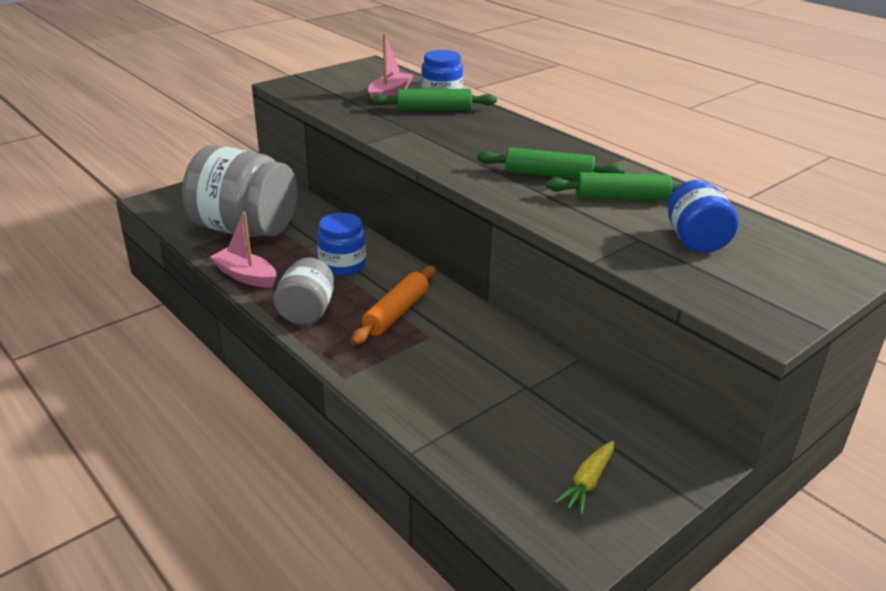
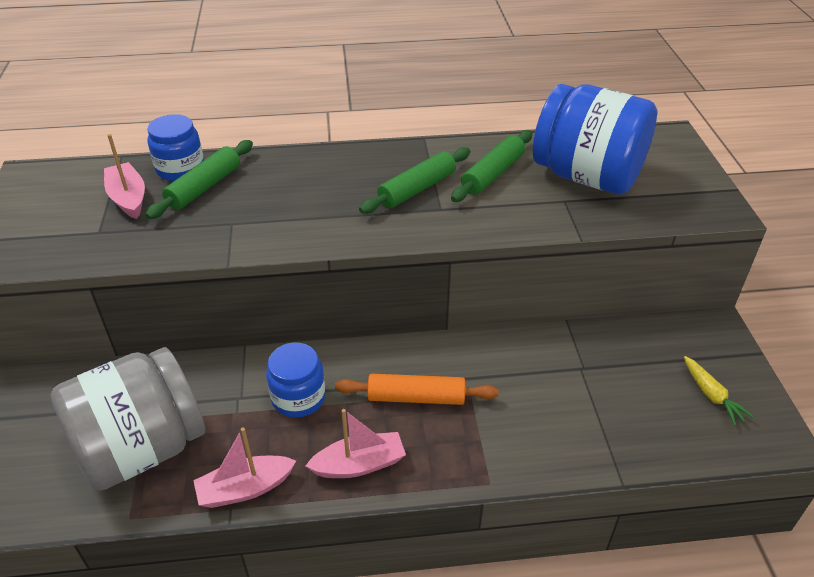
camera: 55 degrees left, 10 degrees up
(307, 312) = (359, 464): grey jar -> pink boat
(396, 313) = (416, 397): orange rolling pin -> orange rolling pin turned 60 degrees counterclockwise
(695, 240) = (587, 176): blue jar -> blue jar, size x1.85

